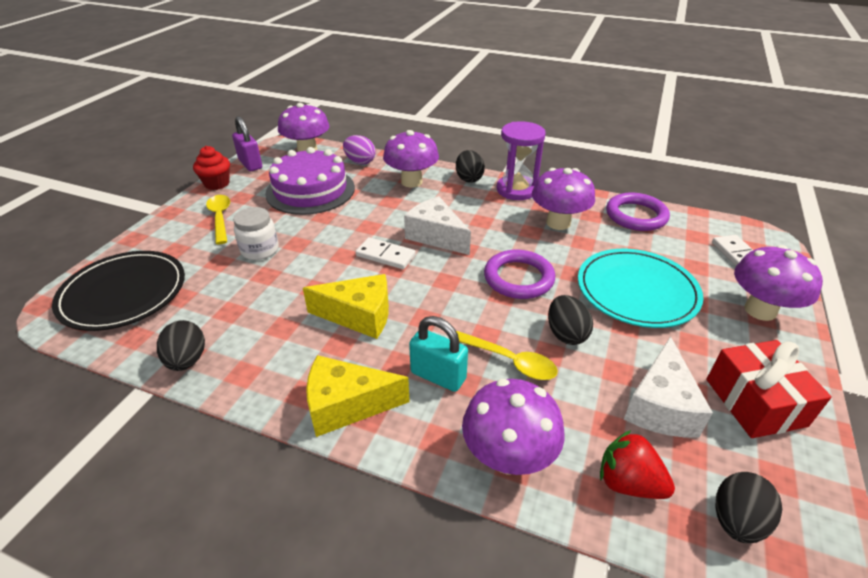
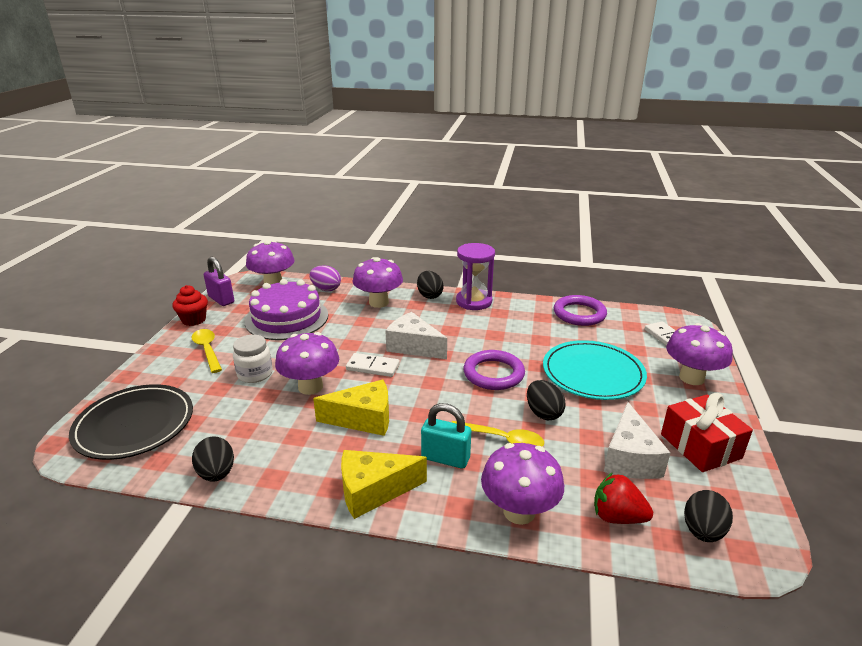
camera: 10 degrees left, 10 degrees down
(558, 223) = (516, 325): purple mushroom -> purple mushroom (310, 387)

